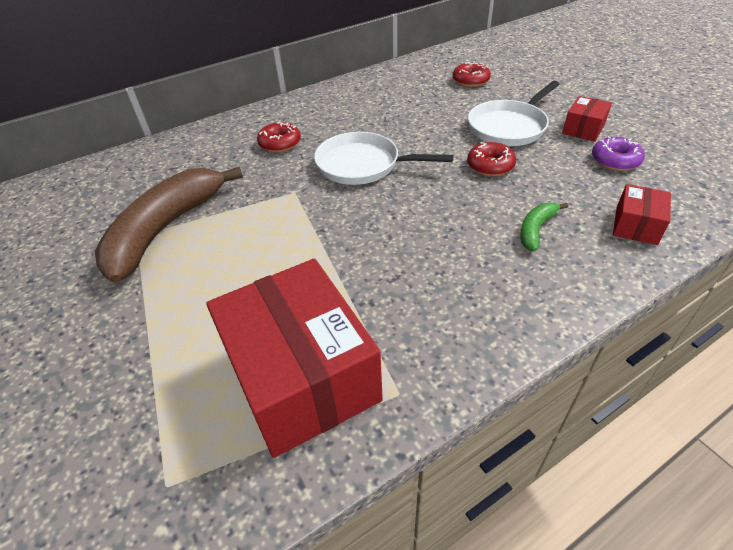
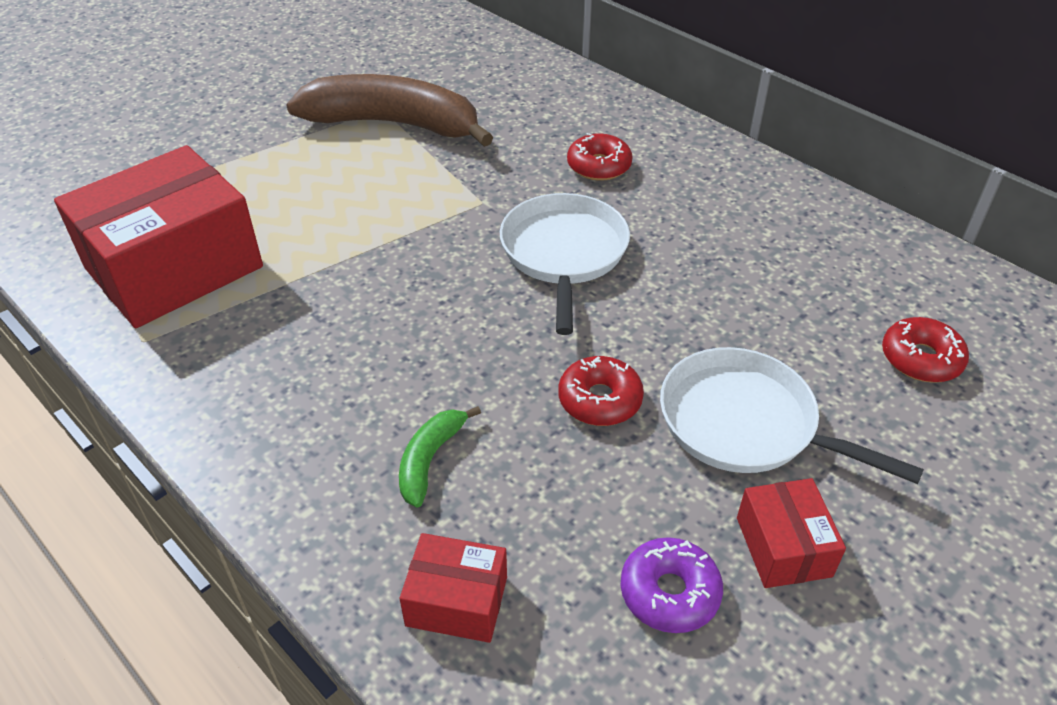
camera: 75 degrees right, 0 degrees up
(536, 229) = (430, 460): green banana -> green banana turned 90 degrees counterclockwise
(583, 129) = (783, 547): red box -> red box turned 60 degrees clockwise

